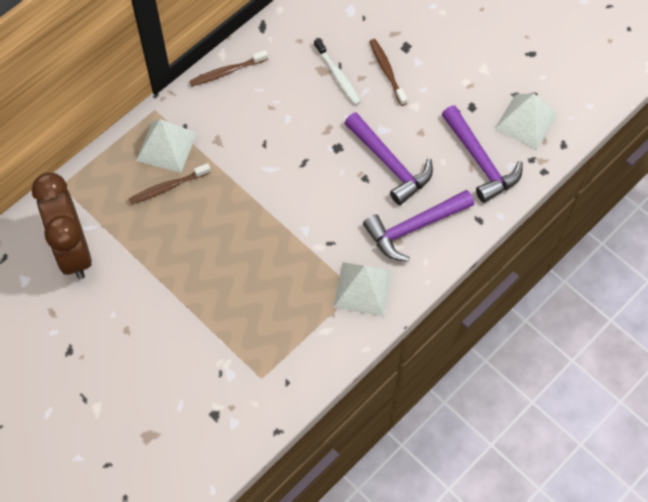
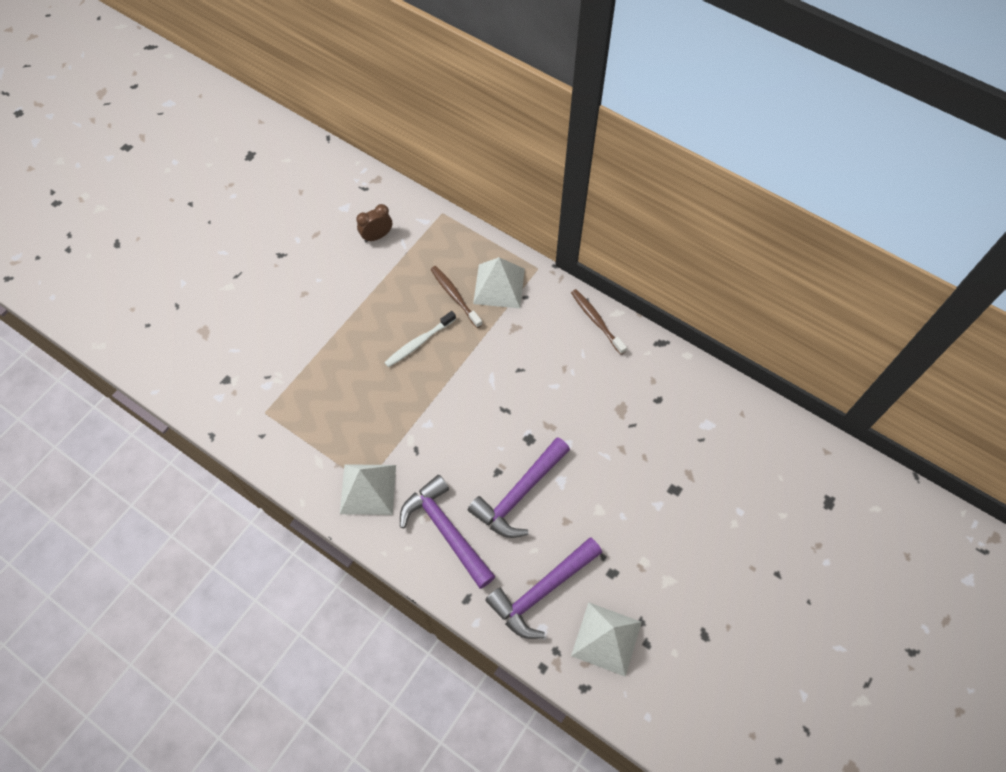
camera: 80 degrees right, 0 degrees up
(73, 251) = (377, 236): brown clock -> brown clock, size x0.45
(338, 76) = (618, 425): white toothbrush -> white toothbrush (419, 343)
(387, 71) = (636, 474): brown toothbrush -> none

